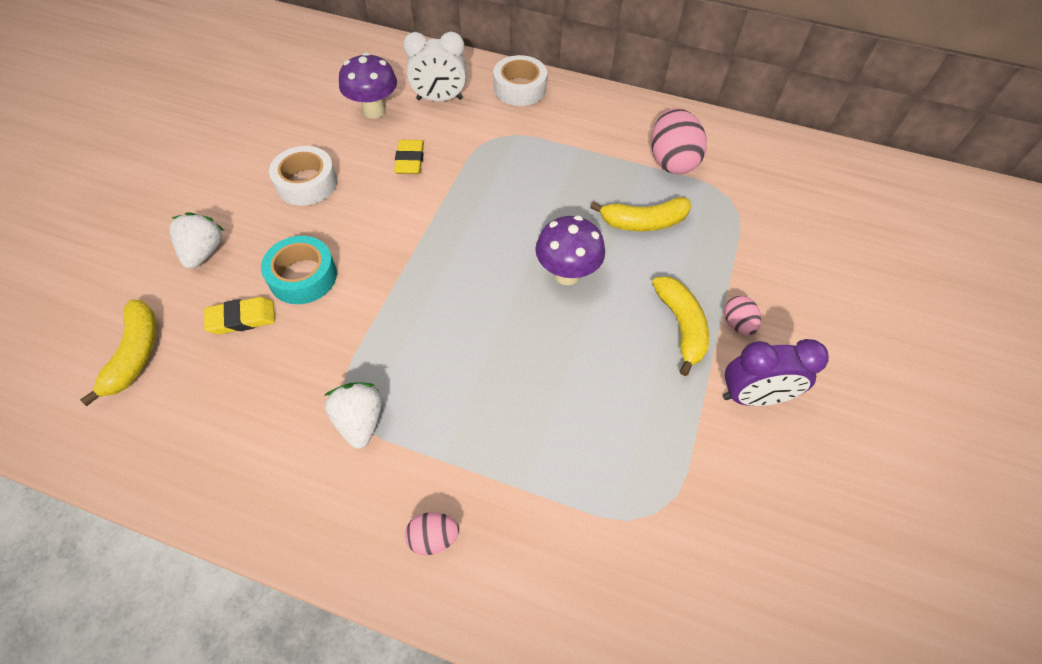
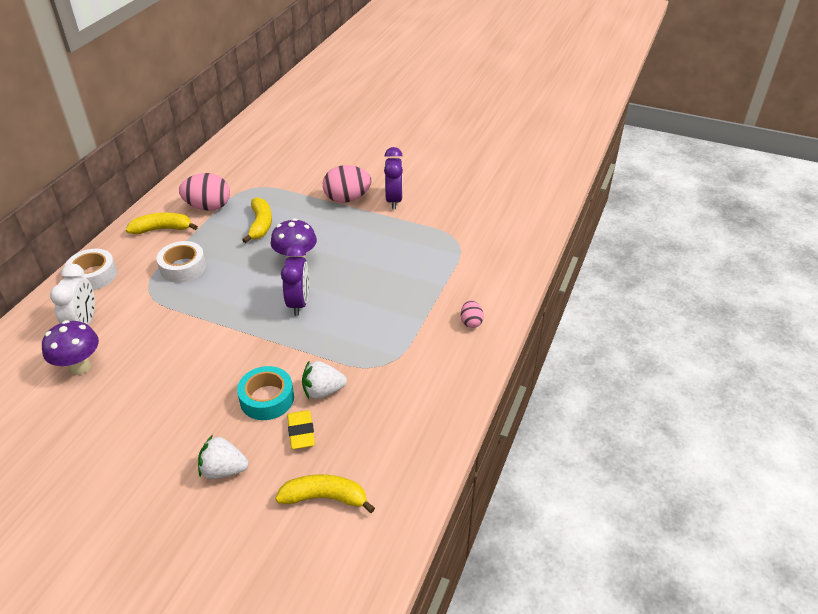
camera: 85 degrees left, 15 degrees down
(306, 183) = (160, 407): white tape -> white tape (183, 267)
(360, 421) = (396, 357): white strawberry -> white strawberry (323, 391)
(410, 160) = (156, 340): yellow eraser -> none
(476, 288) = (299, 303): none -> purple clock
(681, 326) = (345, 219): yellow banana -> yellow banana (162, 229)
(737, 324) = (347, 199): pink egg -> pink egg, size x1.91

